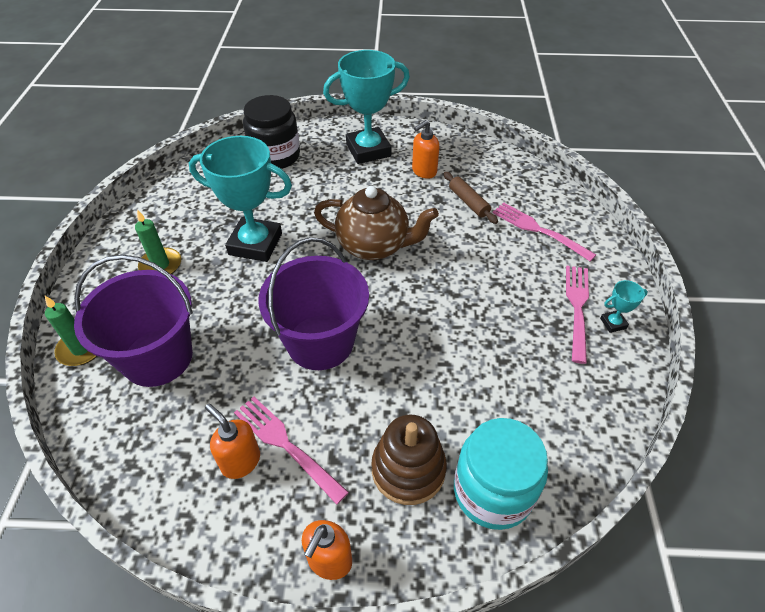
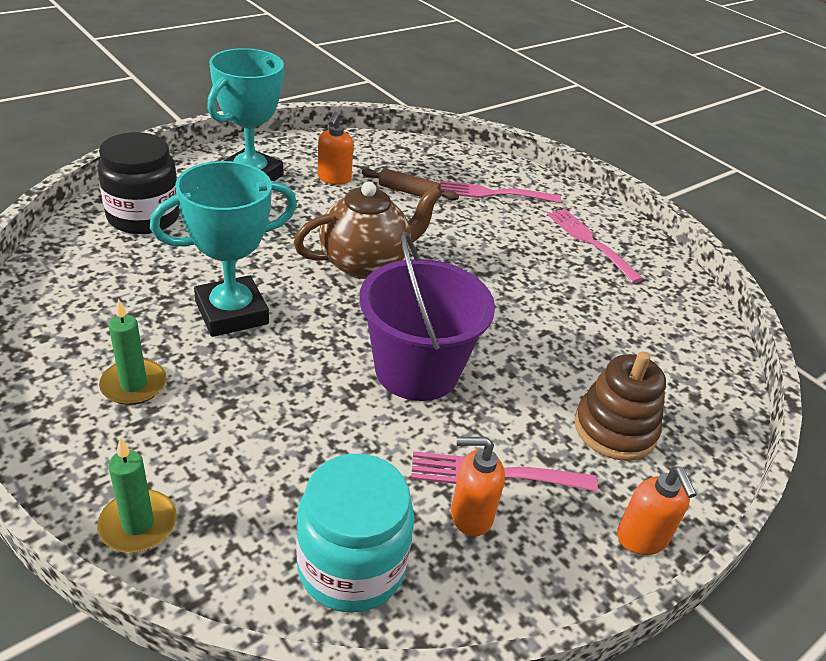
camera: 45 degrees left, 10 degrees down
(157, 357) = (256, 477): purple bucket -> none
(493, 491) = (688, 406): turquoise jar -> turquoise jar (351, 566)
(613, 323) = (626, 242): turquoise trophy -> none

